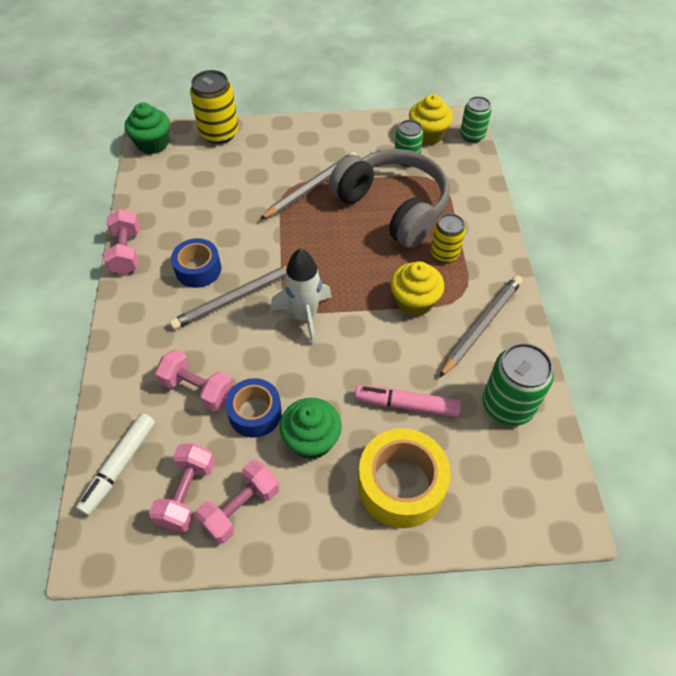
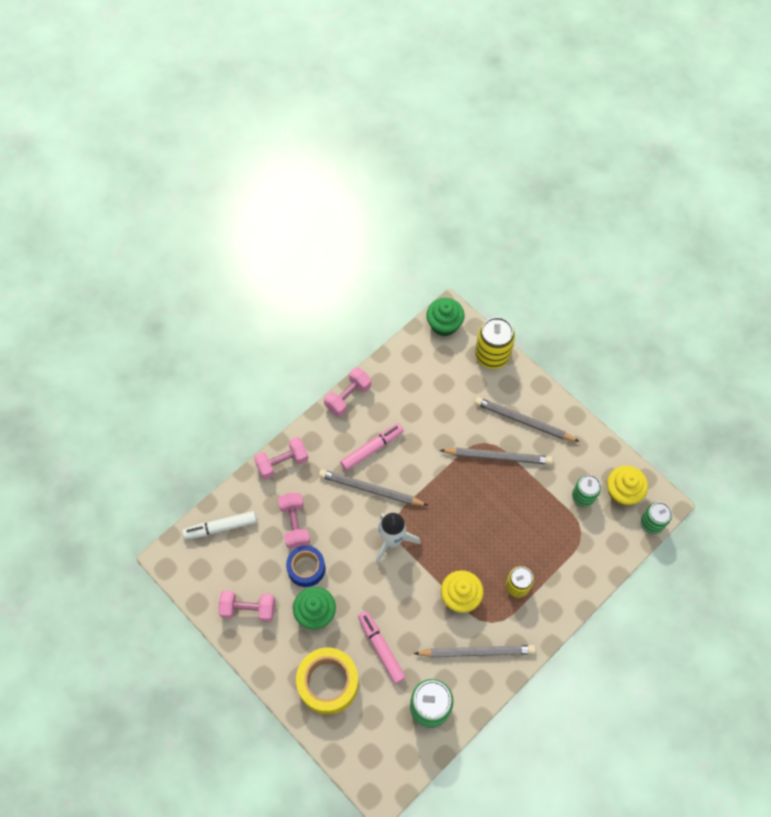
camera: 50 degrees right, 10 degrees up
(187, 494) = (234, 575): pink dumbbell -> pink dumbbell (282, 462)
(198, 269) = (372, 449): blue tape -> pink marker
(299, 152) = (523, 421): none -> grey pencil
(392, 207) = (528, 522): grey headphones -> none

